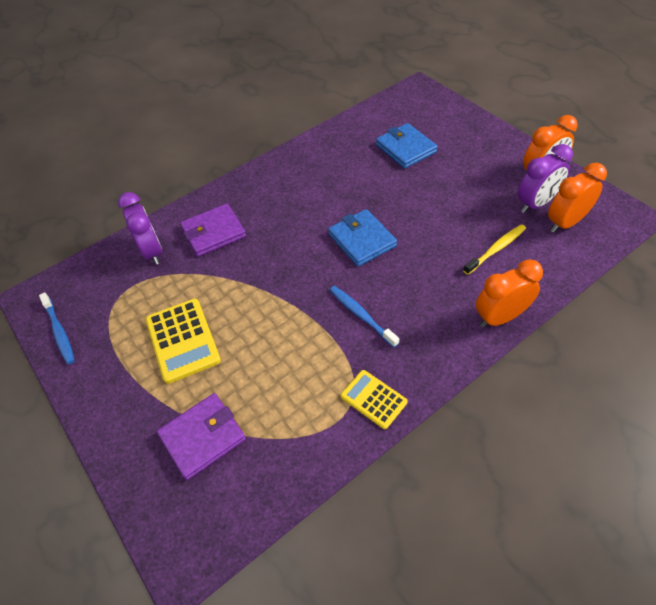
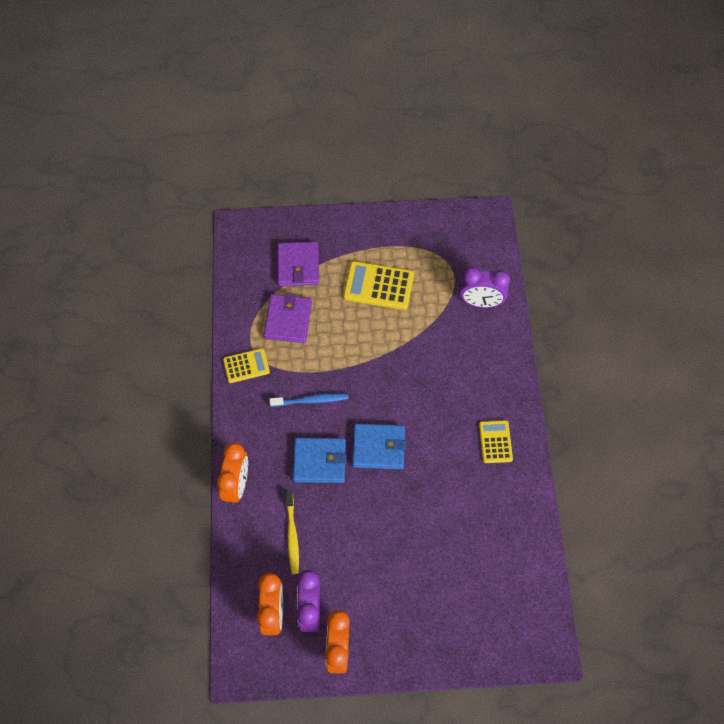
camera: 120 degrees right, 10 degrees up
(59, 331) = (443, 221): blue toothbrush -> none
(214, 232) = (469, 351): purple wallet -> purple wallet (288, 320)
(290, 177) = (495, 442): none -> yellow calculator
(405, 148) = (461, 562): blue wallet -> blue wallet (319, 461)

